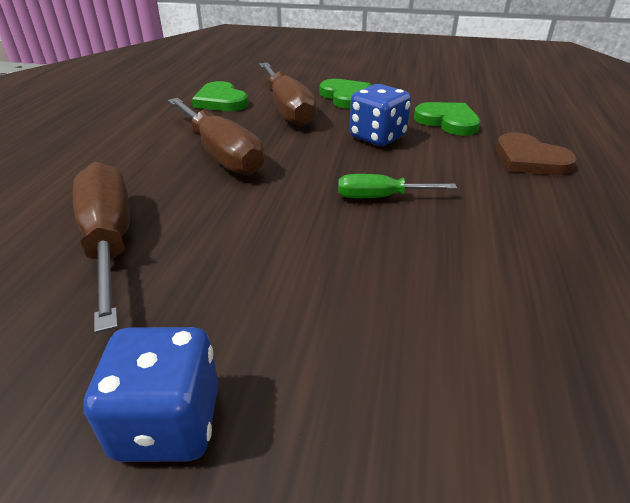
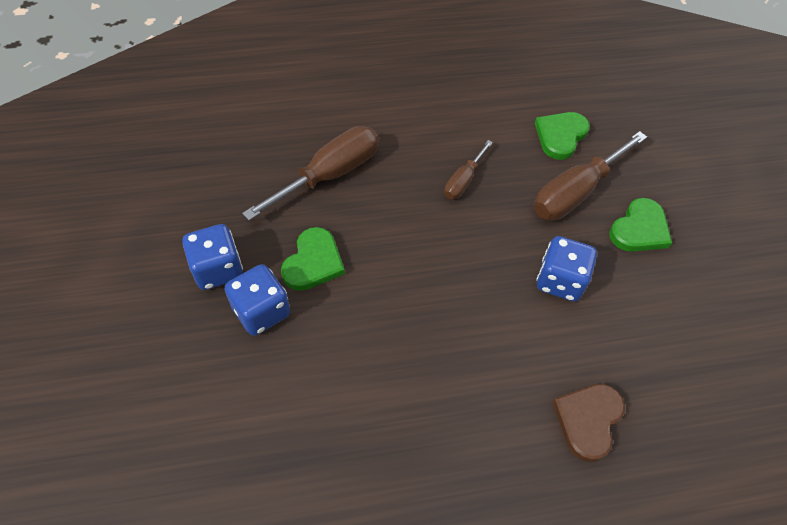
camera: 65 degrees right, 20 degrees up
(221, 154) = (463, 181): brown screwdriver -> brown screwdriver, size x0.55
(297, 374) = (261, 311): none -> blue dice
(380, 197) = (453, 308): green screwdriver -> none
(448, 121) = (636, 335): green heart -> green heart (313, 262)

